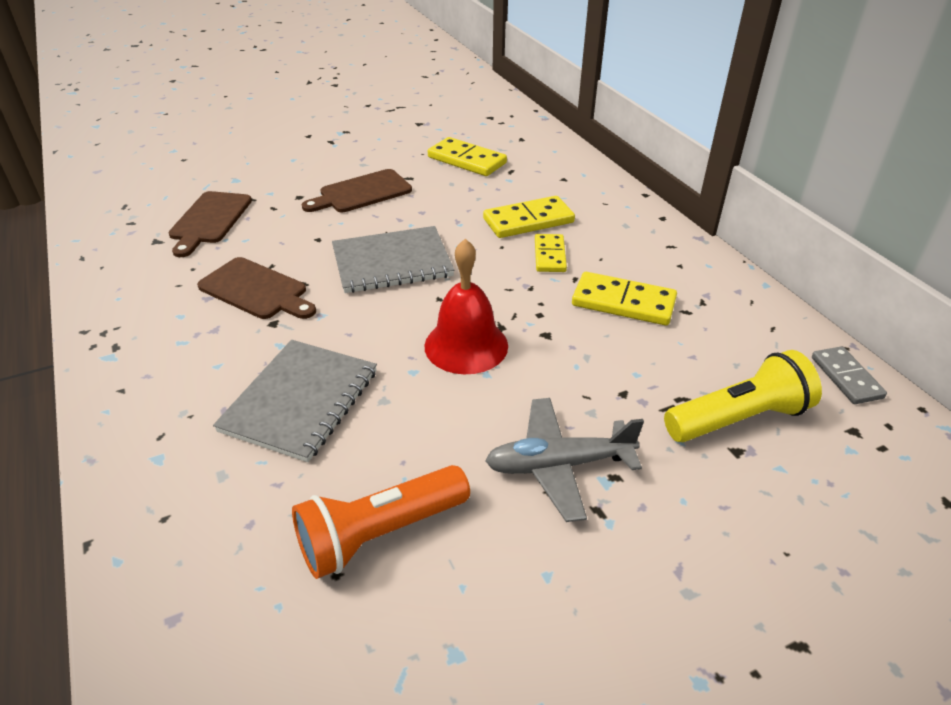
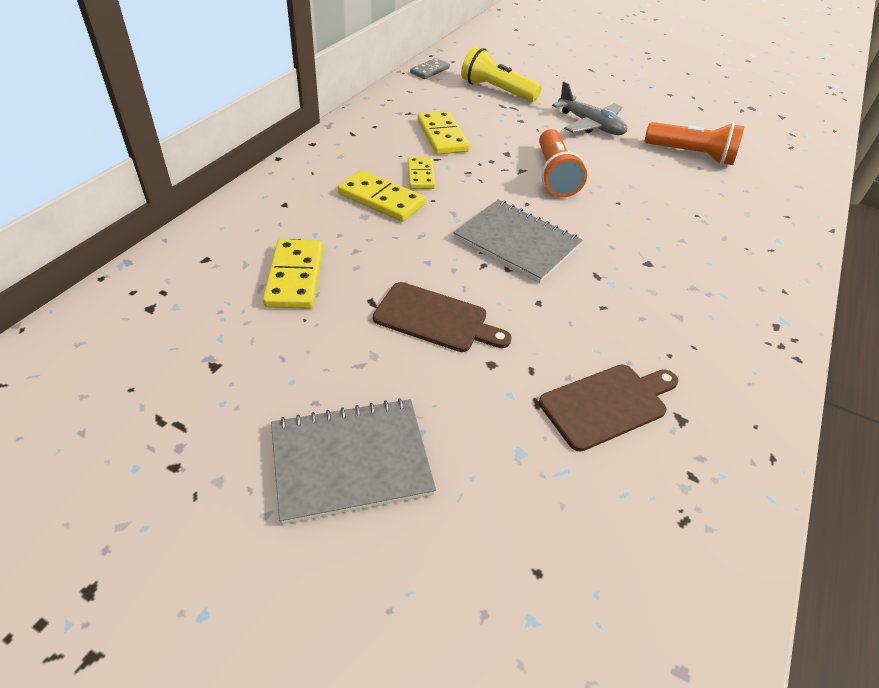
camera: 130 degrees left, 5 degrees up
(256, 290) = (636, 294): brown cutting board -> none
(300, 401) = (676, 213): grey notebook -> grey notebook (351, 461)
(466, 345) = (554, 176): red bell -> orange flashlight
(550, 255) = (420, 175): yellow domino -> yellow domino turned 60 degrees counterclockwise

